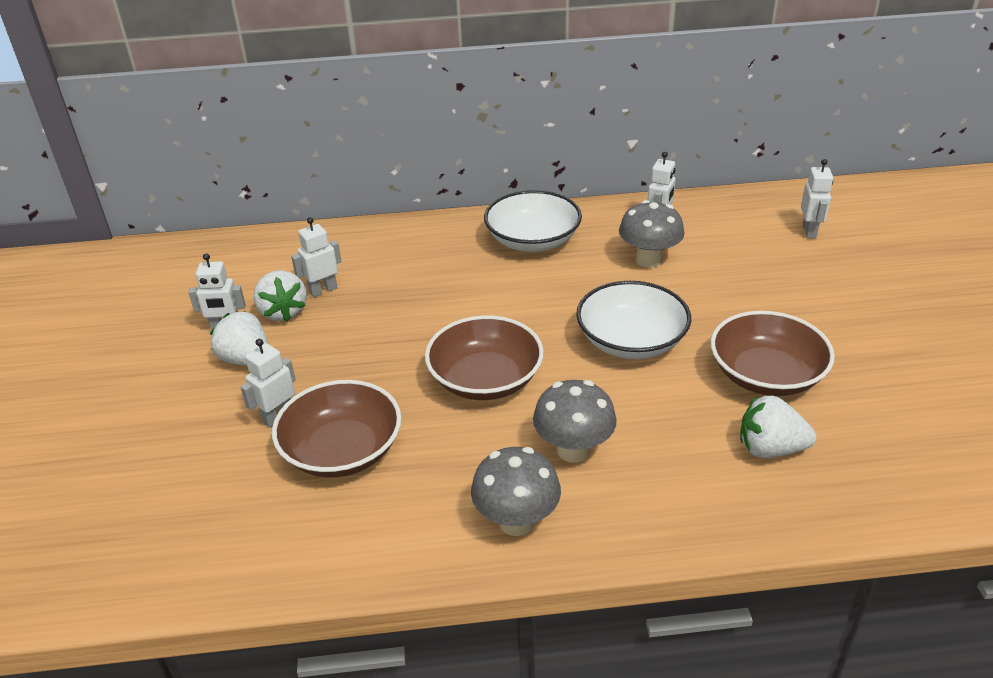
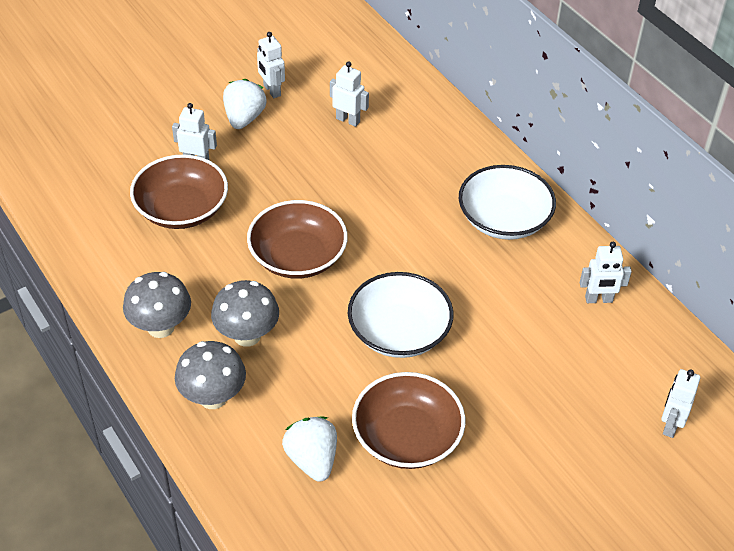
camera: 60 degrees right, 10 degrees up
(283, 312) = (308, 111): white strawberry -> none
(649, 260) = (529, 310): grey mushroom -> grey mushroom (213, 397)
(809, 231) = (670, 425): white robot -> white robot turned 135 degrees clockwise

